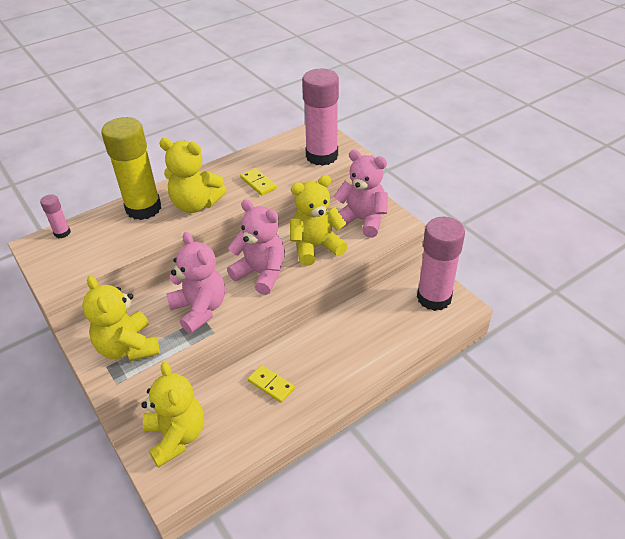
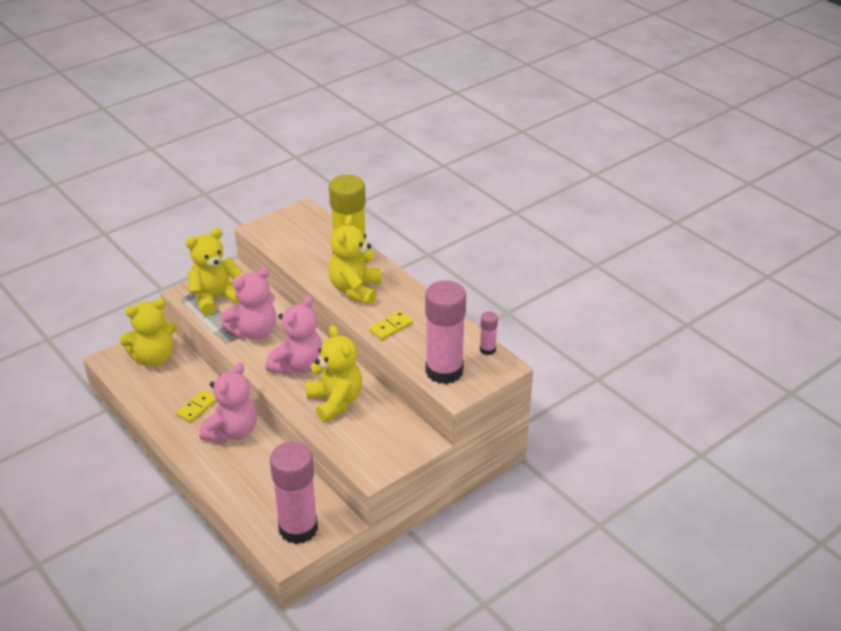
camera: 85 degrees right, 5 degrees down
(62, 233) = (317, 221): pink glue stick -> pink glue stick (487, 349)
(362, 220) = (380, 437): pink teddy bear -> pink teddy bear (232, 431)

